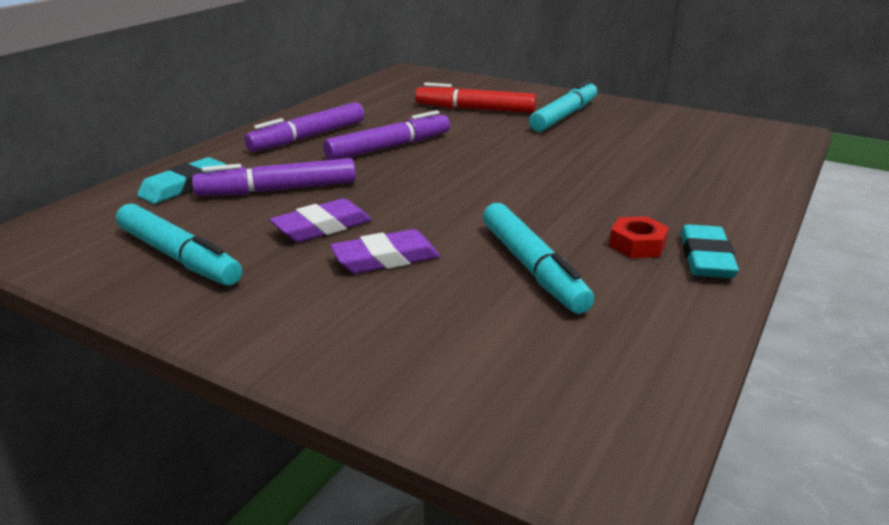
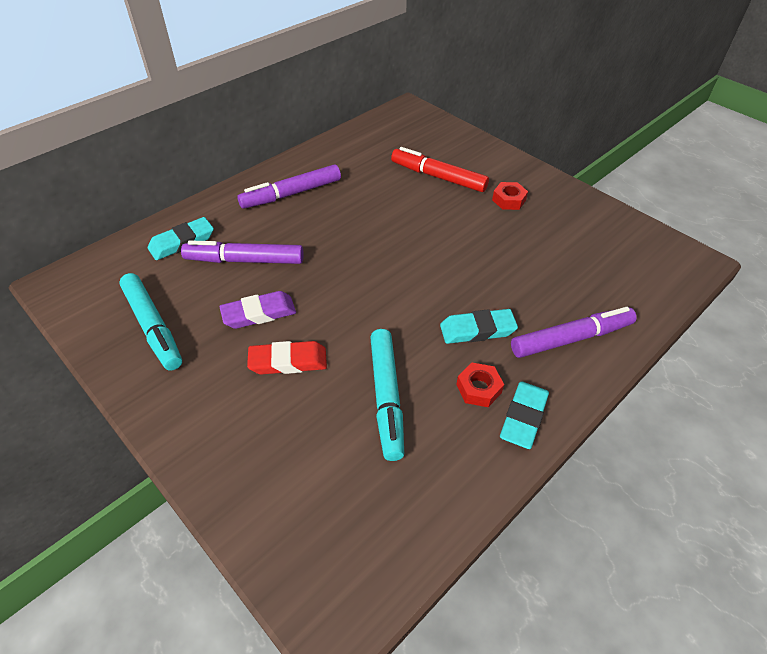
camera: 15 degrees right, 20 degrees up
(386, 259) = (288, 361): purple eraser -> red eraser
(389, 147) = (347, 220): purple marker -> purple marker (571, 338)
(564, 116) = (508, 200): turquoise marker -> red nut
(601, 204) = (477, 330): none -> turquoise eraser

